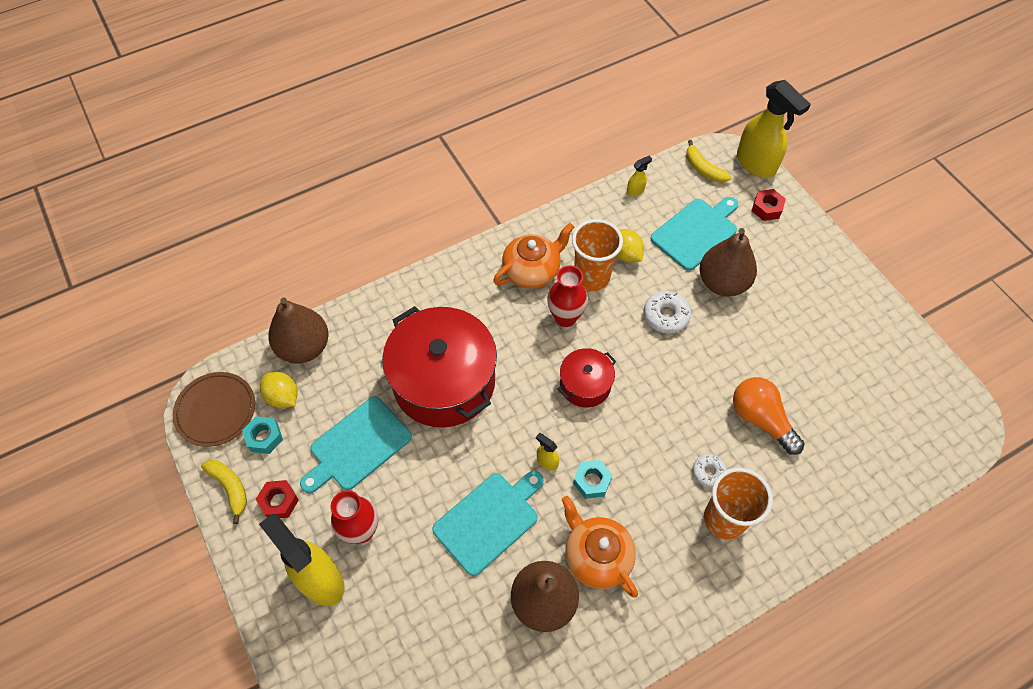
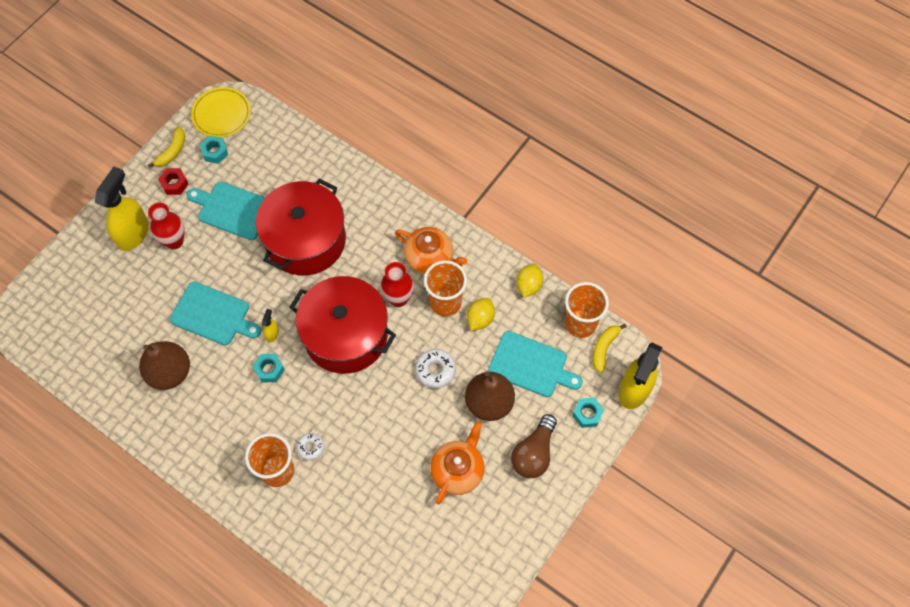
camera: 65 degrees right, 5 degrees up
(216, 411) = (221, 114): brown plate -> yellow plate
(283, 397) = (249, 147): yellow lemon -> yellow lemon (528, 285)
(304, 347) = (292, 140): brown pear -> none
(585, 385) = (346, 335): red pot -> red pot, size x2.01
(596, 556) = (215, 394): orange teapot -> orange teapot (458, 470)
(635, 190) = (550, 303): yellow spray bottle -> none
(669, 176) = (580, 324): none -> orange cup
(761, 419) = (373, 472): orange light bulb -> none
(766, 208) = (587, 414): red nut -> turquoise nut
(791, 266) = (534, 453): none -> brown light bulb

